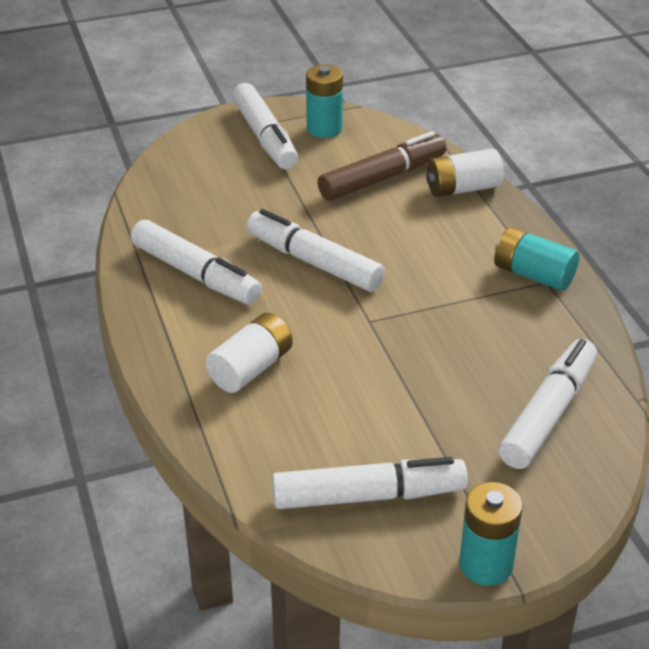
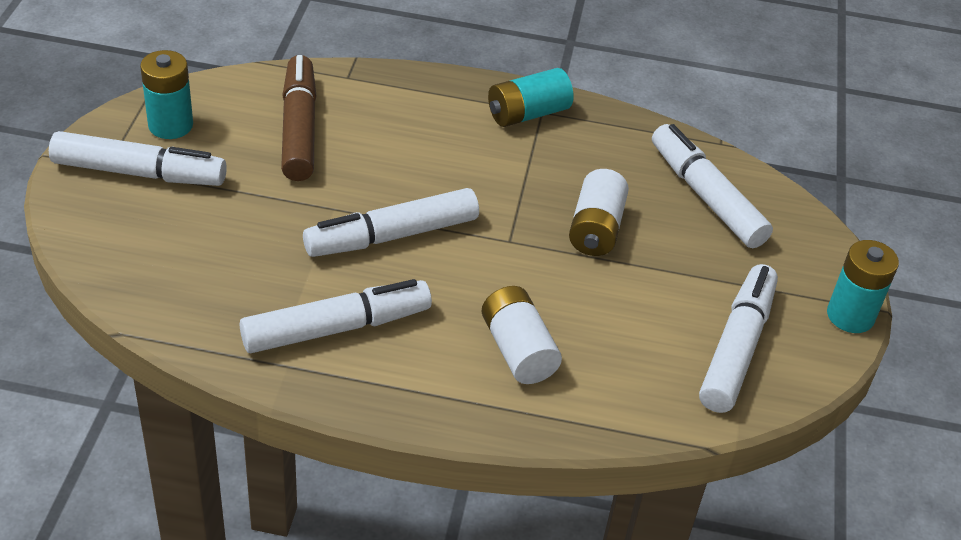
camera: 65 degrees left, 5 degrees up
(462, 188) = (366, 89): white battery -> white battery (596, 229)

